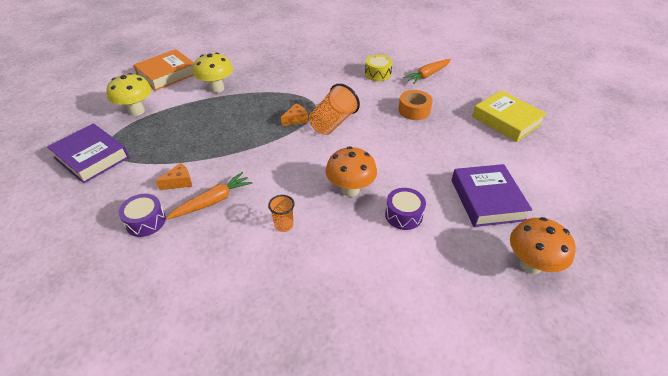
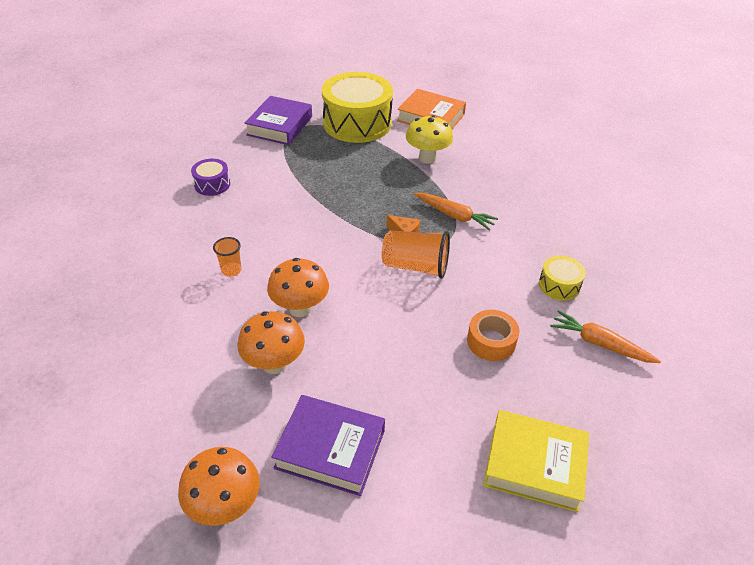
camera: 70 degrees right, 0 degrees up
(137, 111) = (357, 123): yellow mushroom -> yellow drum
(179, 182) = (267, 185): orange cheese -> none
(212, 201) = (249, 214): orange carrot -> orange carrot (454, 216)
(403, 215) = (274, 364): purple drum -> orange mushroom
(487, 199) = (330, 449): purple book -> purple book turned 45 degrees clockwise
(506, 120) = (534, 464): yellow book -> yellow book turned 75 degrees clockwise

